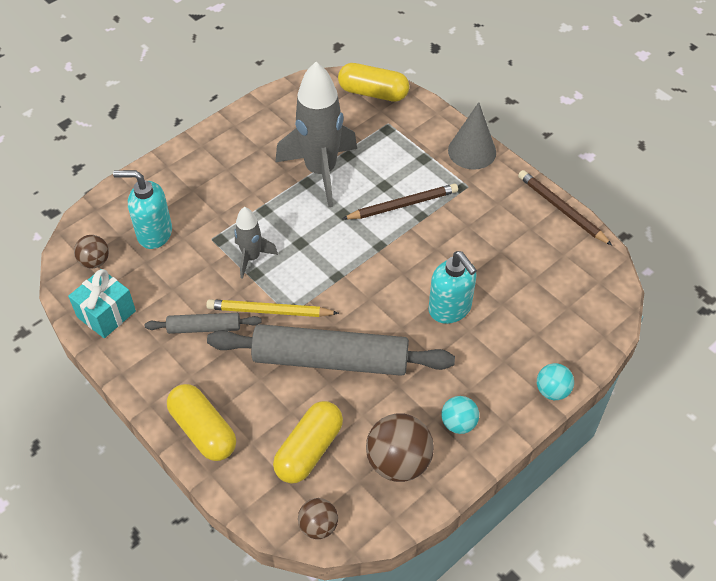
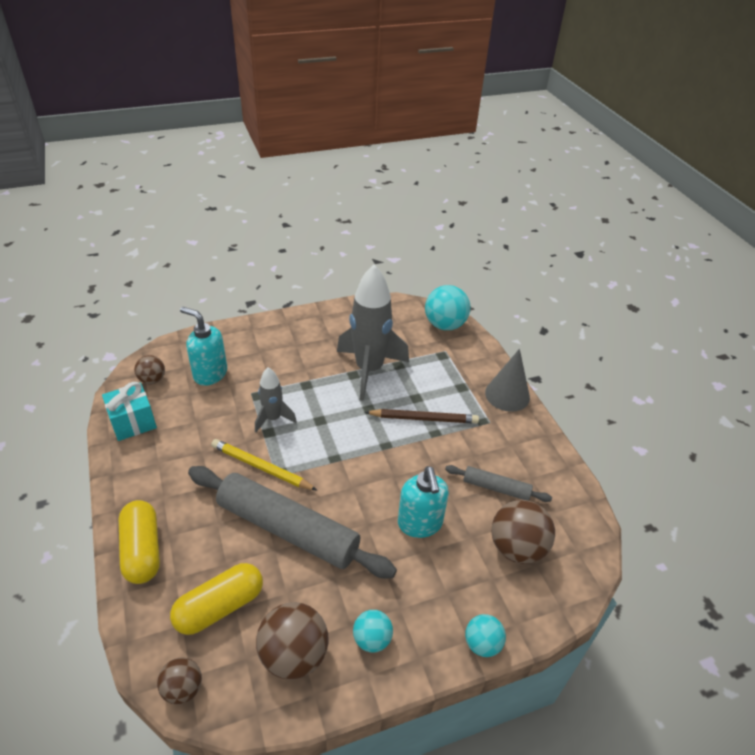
camera: 20 degrees right, 10 degrees down
(204, 327) = (200, 461): grey rolling pin -> grey rolling pin (496, 488)
(373, 93) = (445, 325): yellow capsule -> turquoise ball
(545, 298) = (517, 548): none -> brown ball
(561, 209) = (568, 470): brown pencil -> none

